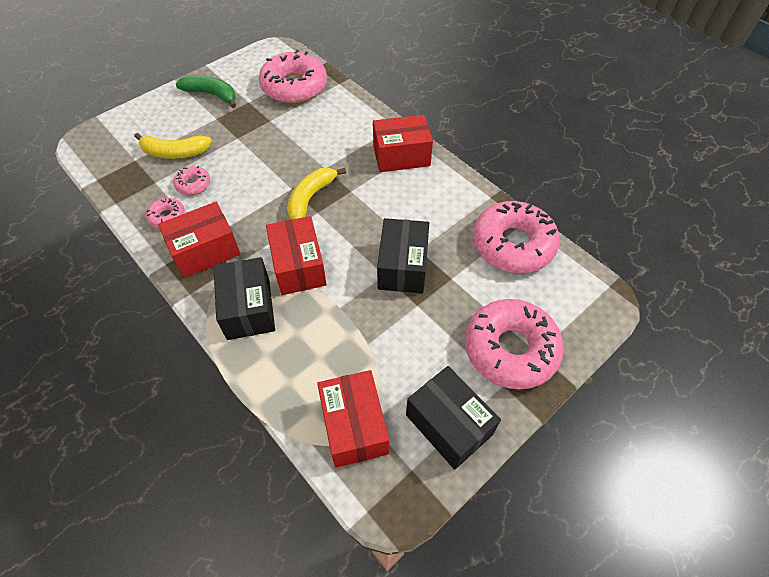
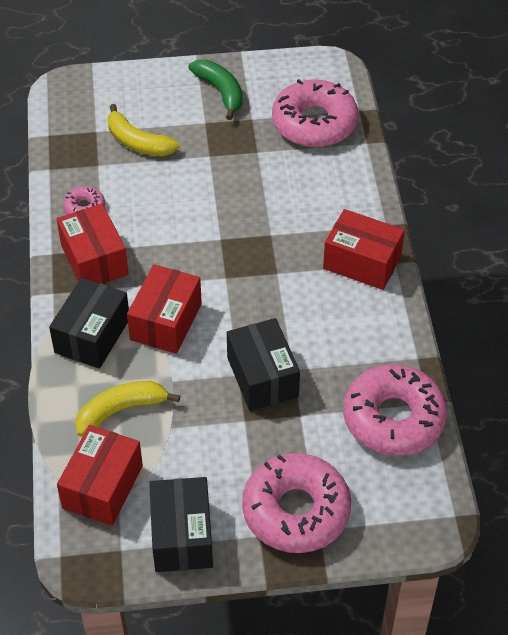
camera: 35 degrees right, 5 degrees down
(193, 184) = (131, 186): pink donut -> none
(205, 251) = (94, 260): red box -> red box turned 60 degrees clockwise
(310, 198) = (231, 259): yellow banana -> yellow banana (121, 410)
(402, 267) = (262, 377): black box -> black box turned 60 degrees counterclockwise

